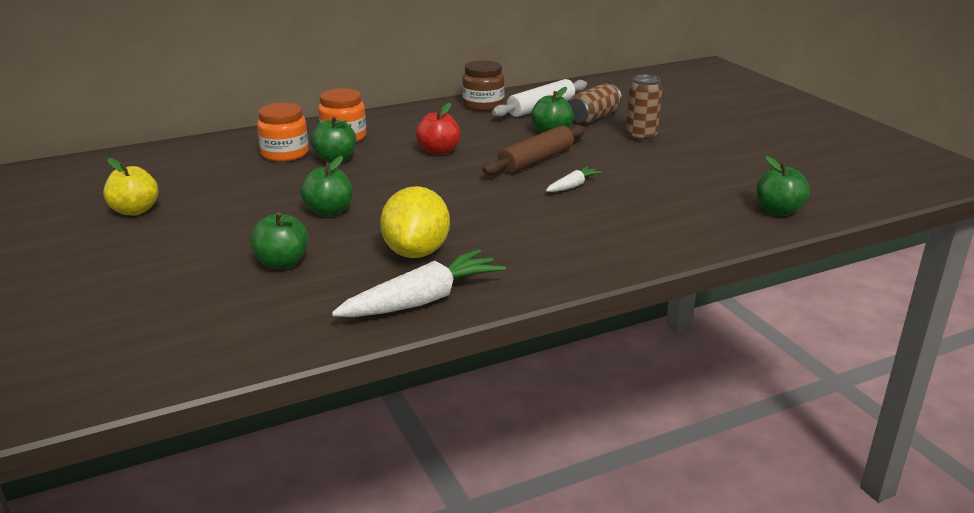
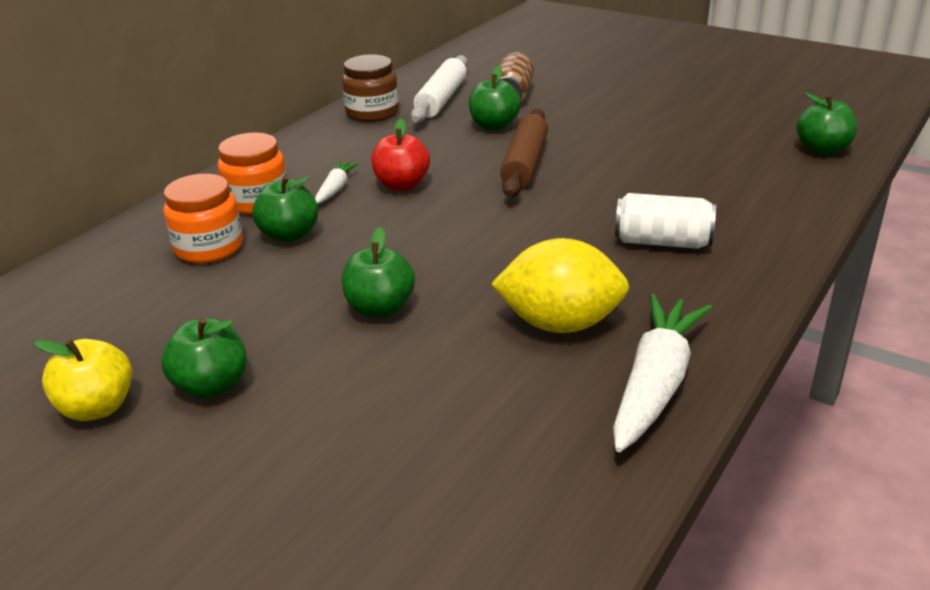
camera: 30 degrees left, 5 degrees up
(282, 263) = (421, 404): green apple -> green apple (211, 386)
(416, 252) = (560, 324): yellow lemon -> yellow lemon turned 60 degrees counterclockwise
(554, 230) = (662, 242): none -> white can
(573, 186) = (605, 182): white carrot -> white carrot (335, 189)
(641, 136) = (590, 105): brown can -> none

